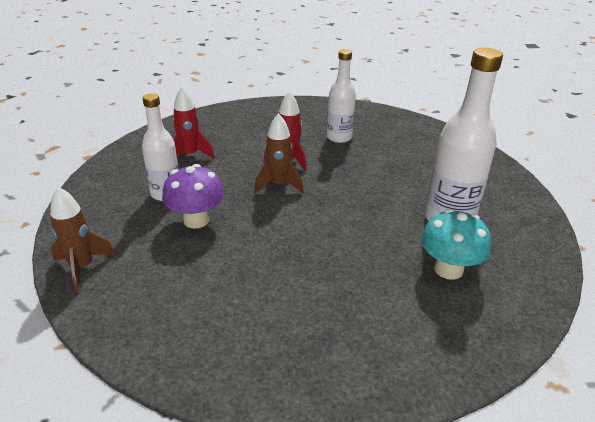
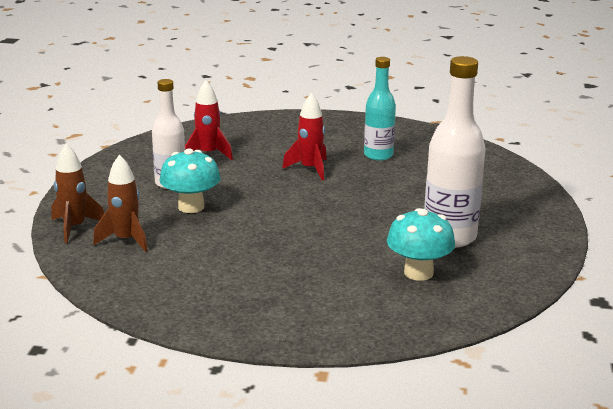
camera: 15 degrees right, 10 degrees down
(196, 220) = (191, 207): purple mushroom -> turquoise mushroom
(278, 185) = (287, 189): brown rocket -> brown rocket (126, 240)
(339, 137) = (378, 155): white bottle -> turquoise bottle

